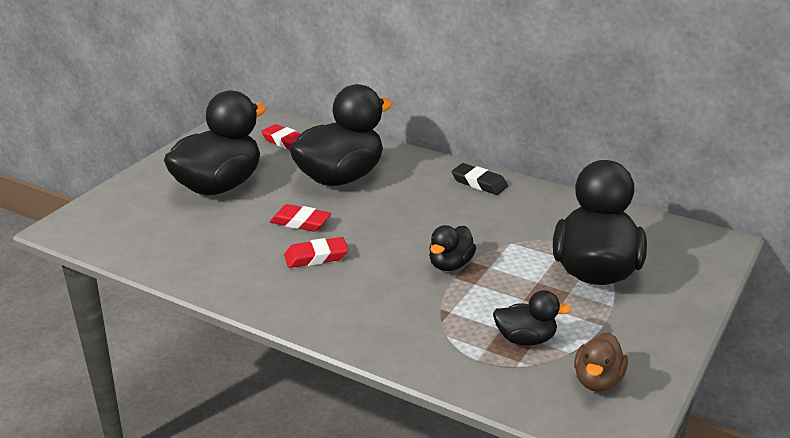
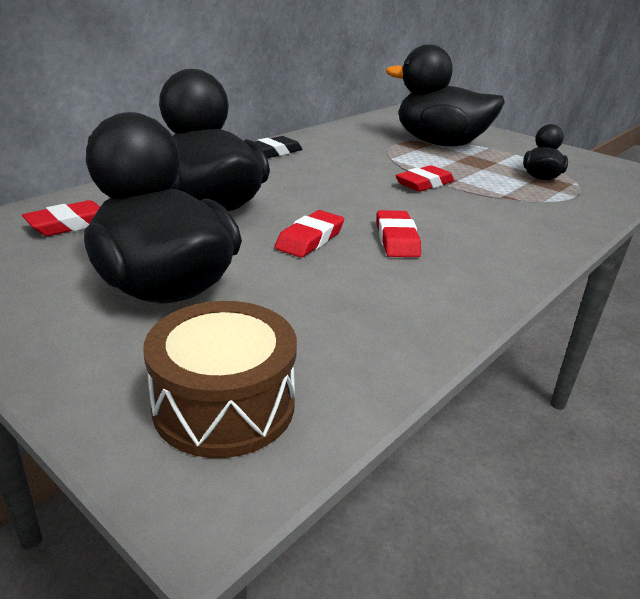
camera: 80 degrees left, 0 degrees up
(115, 222) = (224, 405): none -> brown drum
(450, 265) = (424, 183): black duck -> red eraser
(597, 381) = (587, 167): brown duck -> none

